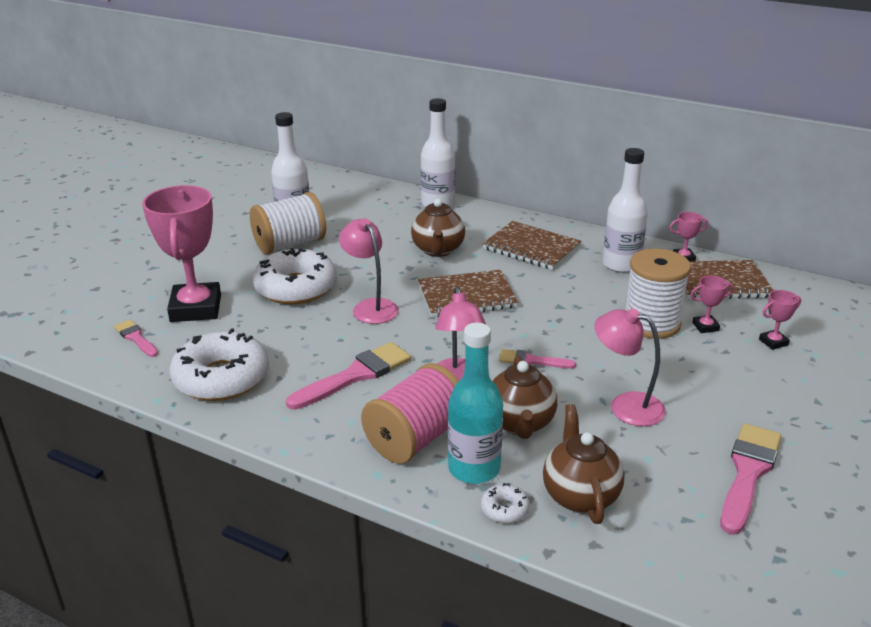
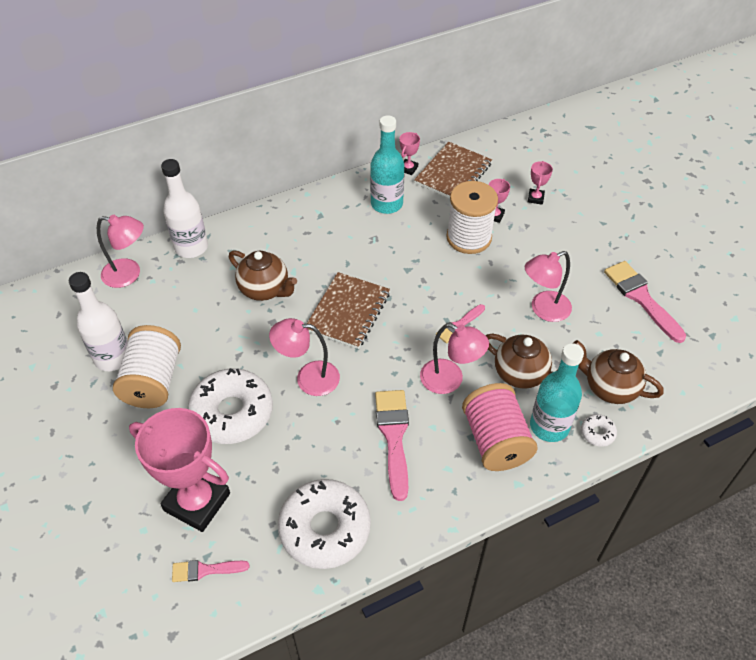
camera: 55 degrees left, 20 degrees up
(378, 194) = (129, 274): none -> pink lamp
(531, 248) = (316, 234): brown notebook -> none
(621, 265) = (386, 204): white bottle -> turquoise bottle

